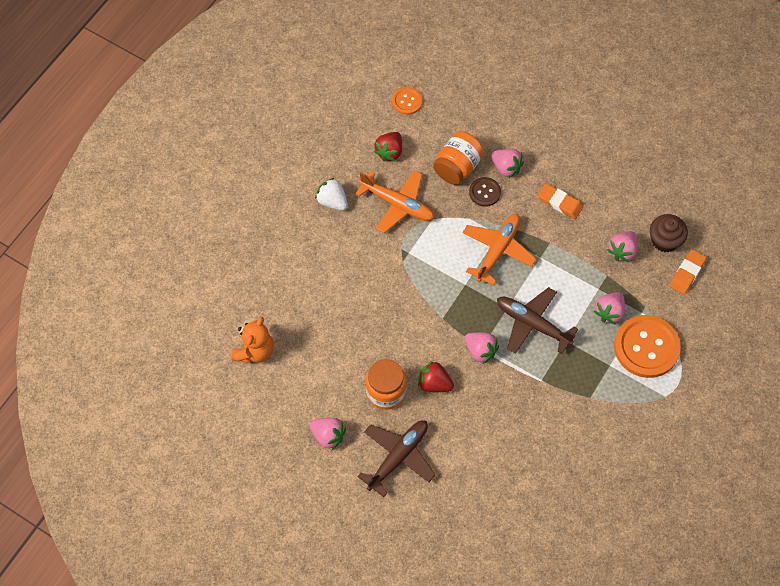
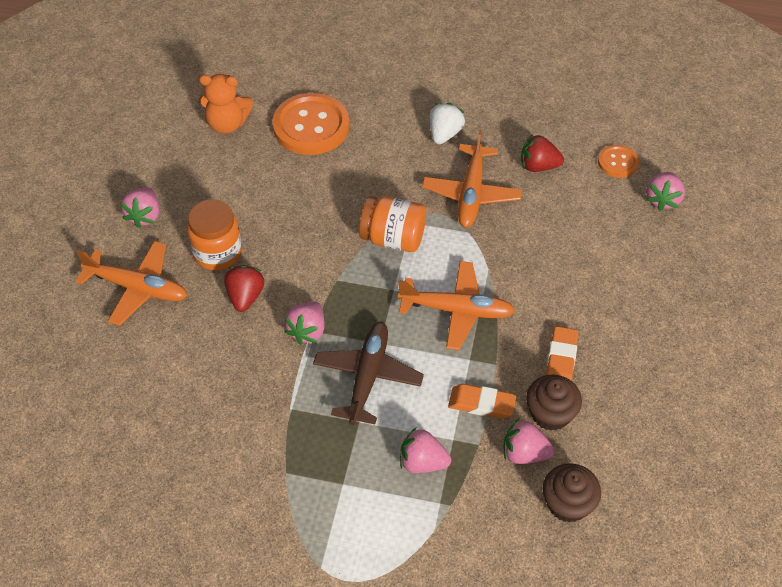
camera: 70 degrees right, 10 degrees down
(398, 457) = (137, 288): brown plane -> orange plane
(457, 167) = (554, 236): orange jar -> orange jar (393, 238)
(484, 192) = (533, 274): brown button -> none
(506, 168) = (581, 286): pink strawberry -> pink strawberry (662, 199)
(598, 225) = (550, 413): none -> brown cupcake
(646, 347) = (387, 523): orange button -> orange button (311, 126)
(687, 273) = (528, 547): orange eraser -> orange eraser (481, 404)

